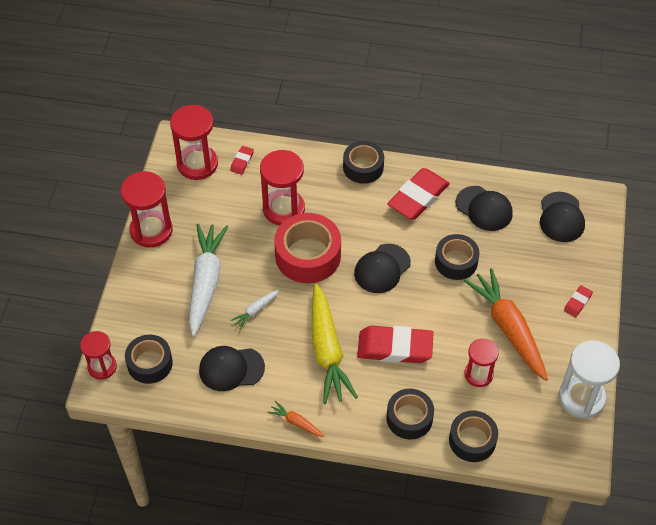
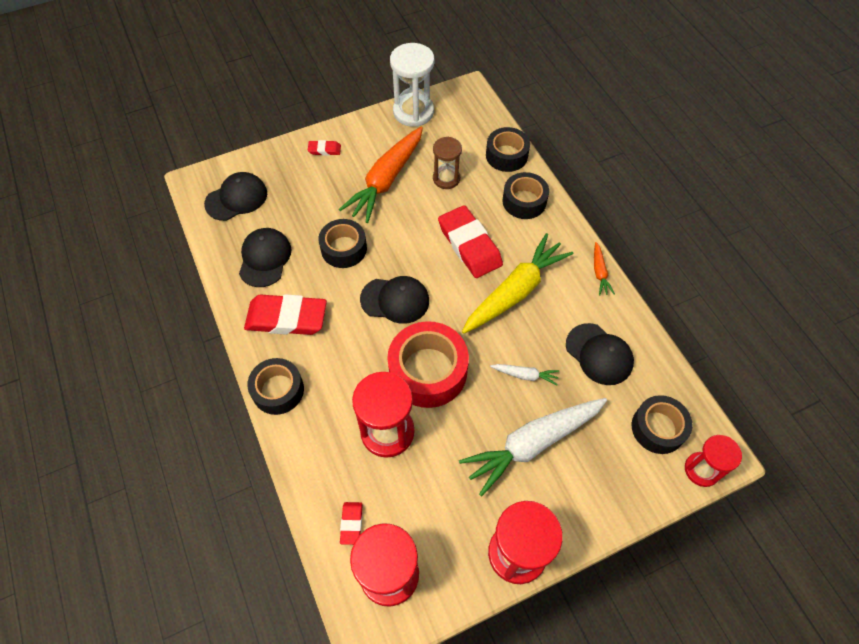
camera: 125 degrees left, 5 degrees up
(242, 161) = (351, 523): red eraser -> red eraser turned 75 degrees counterclockwise
(478, 374) = (446, 178): red hourglass -> brown hourglass

